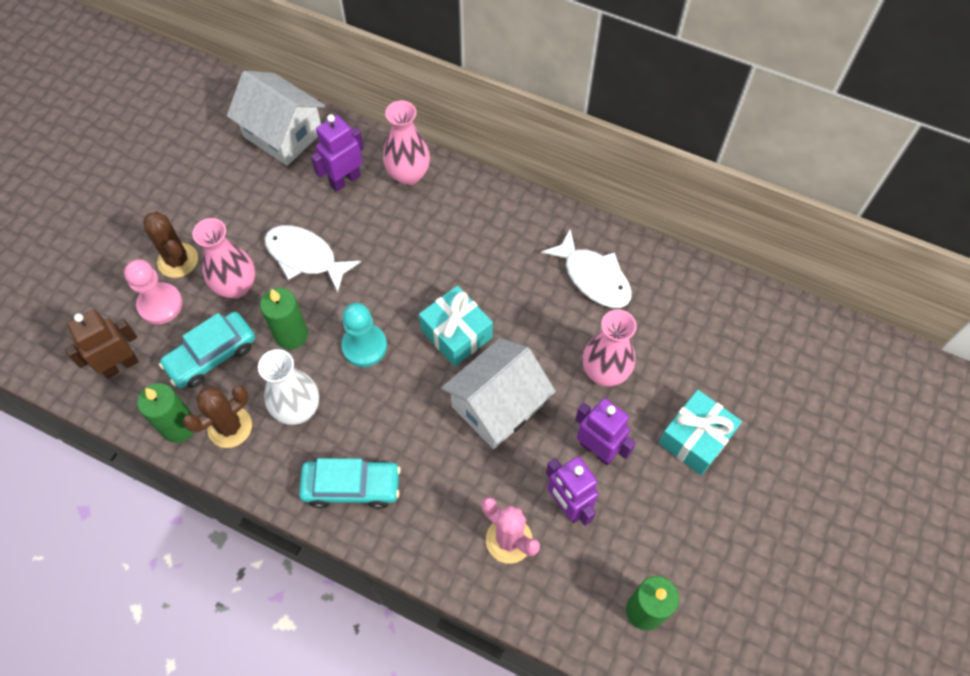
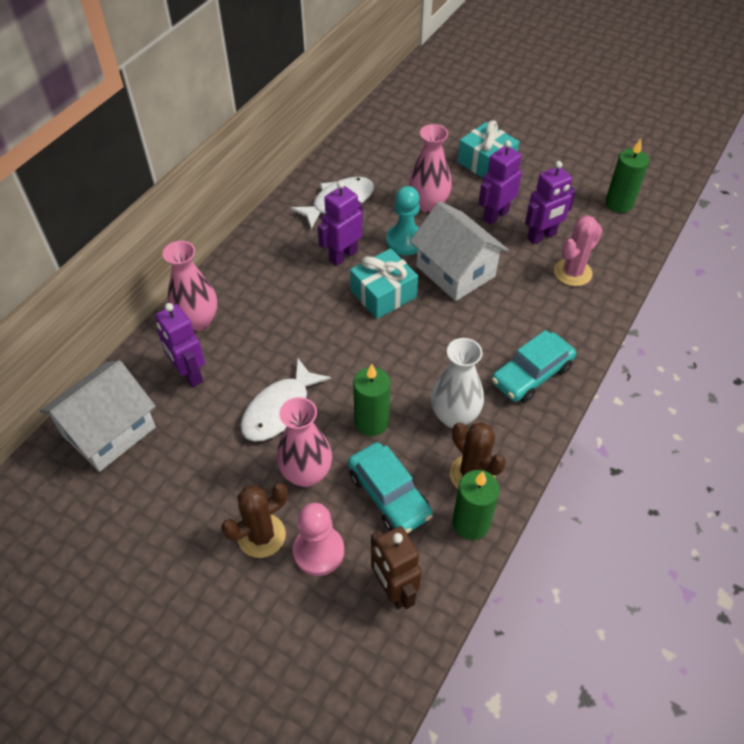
camera: 85 degrees left, 10 degrees down
(351, 486) = (531, 374): turquoise car -> turquoise car turned 135 degrees counterclockwise
(364, 346) = (390, 362): turquoise pawn -> turquoise pawn (405, 241)
(509, 289) = (343, 255): none -> purple robot

